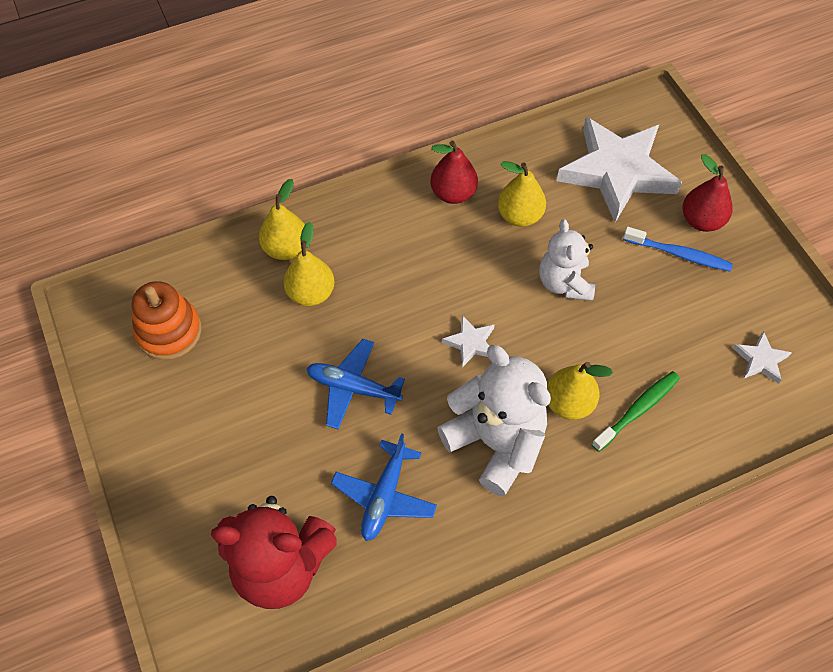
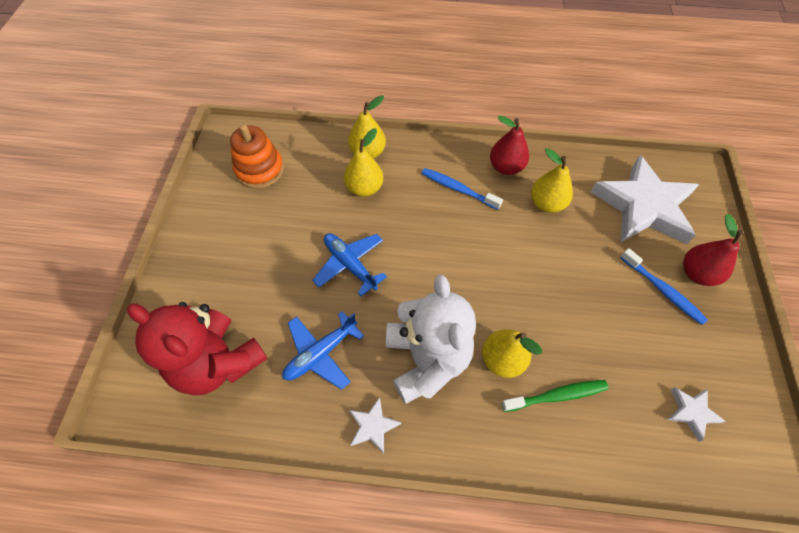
camera: 30 degrees right, 0 degrees up
(416, 244) = (458, 189): none -> blue toothbrush
(470, 343) = (454, 276): white star -> white star (373, 426)
(564, 283) = (553, 267): white teddy bear -> none

